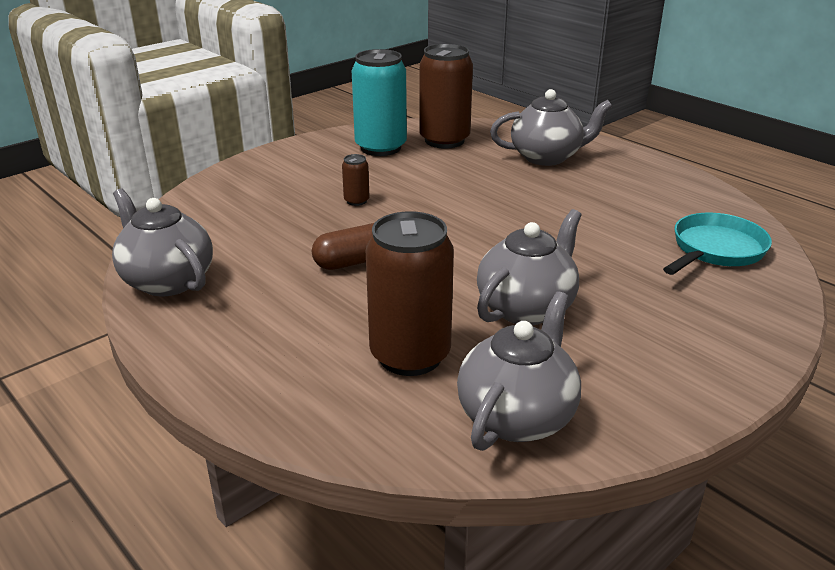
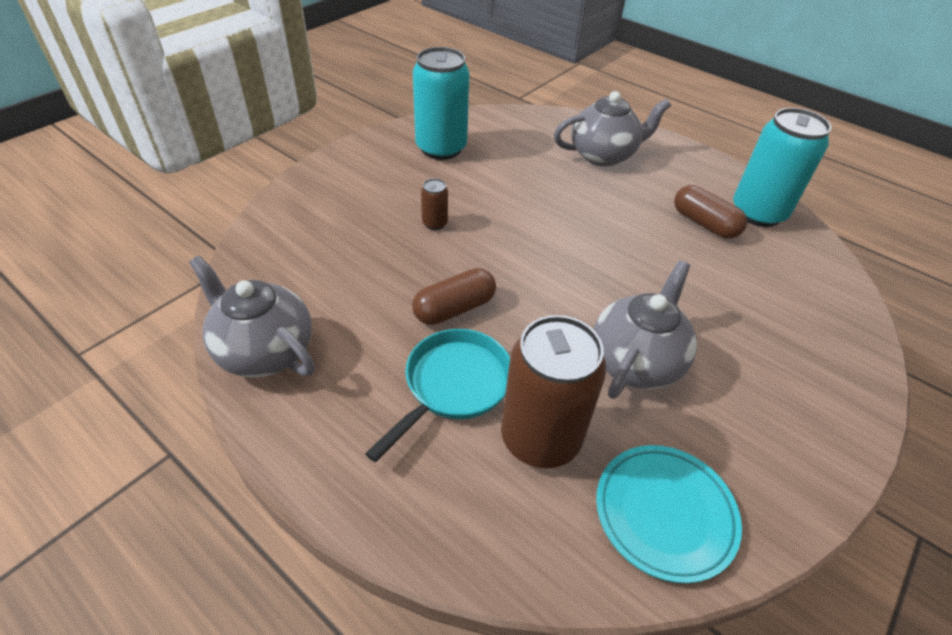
camera: 10 degrees left, 15 degrees up
(444, 140) = (501, 136): brown can -> none
(517, 416) = (664, 513): grey teapot -> turquoise plate
(637, 211) = (704, 223): none -> brown capsule
(700, 205) = (758, 213): none -> turquoise can
(715, 250) = (787, 270): turquoise pan -> turquoise pan (453, 385)

